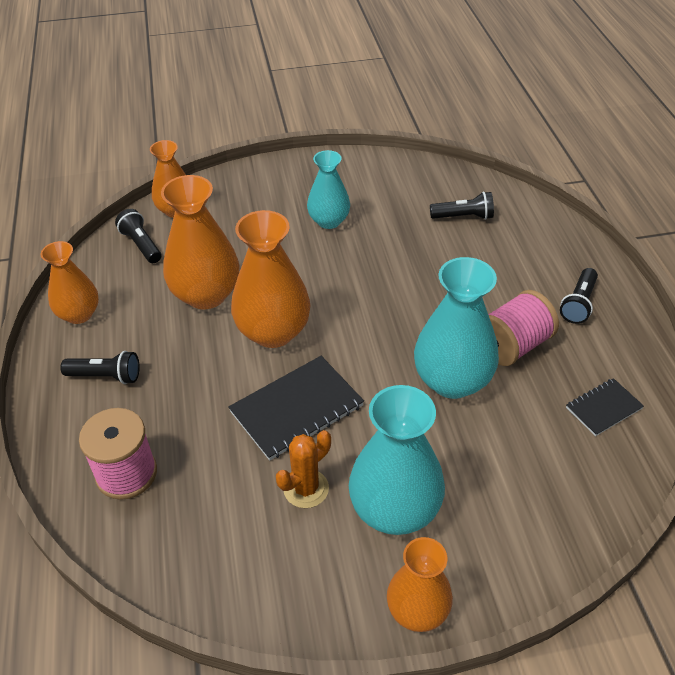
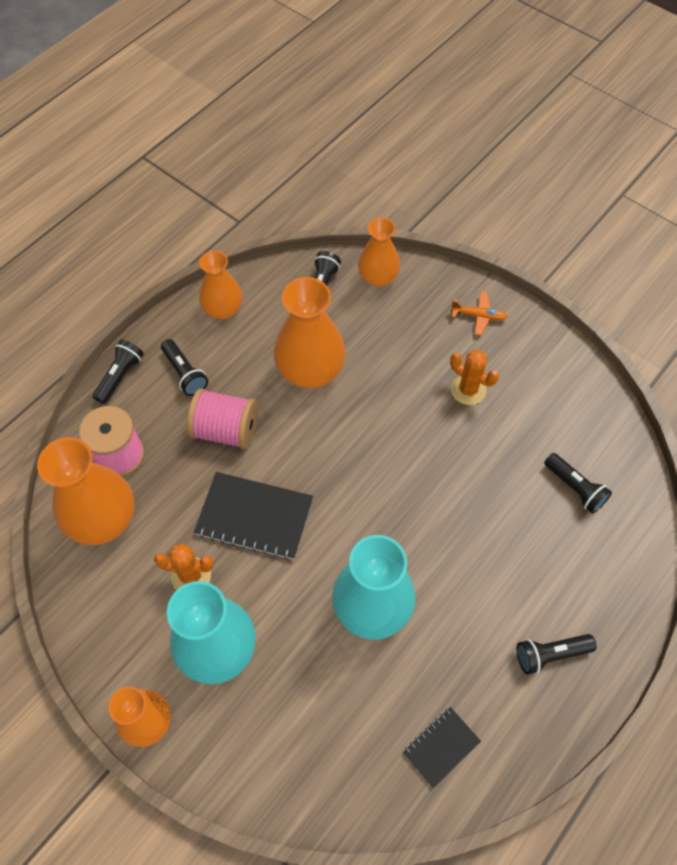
camera: 50 degrees right, 15 degrees up
(48, 425) = (120, 376): none -> black flashlight
(273, 332) = (313, 444): orange vase -> orange vase (103, 519)
(277, 181) = (478, 316): none -> orange plane
(329, 221) = (468, 390): turquoise vase -> orange cactus
(512, 345) = (450, 630): pink spool -> pink spool (225, 430)
(603, 408) = (441, 747): black notebook -> black notebook turned 60 degrees counterclockwise

